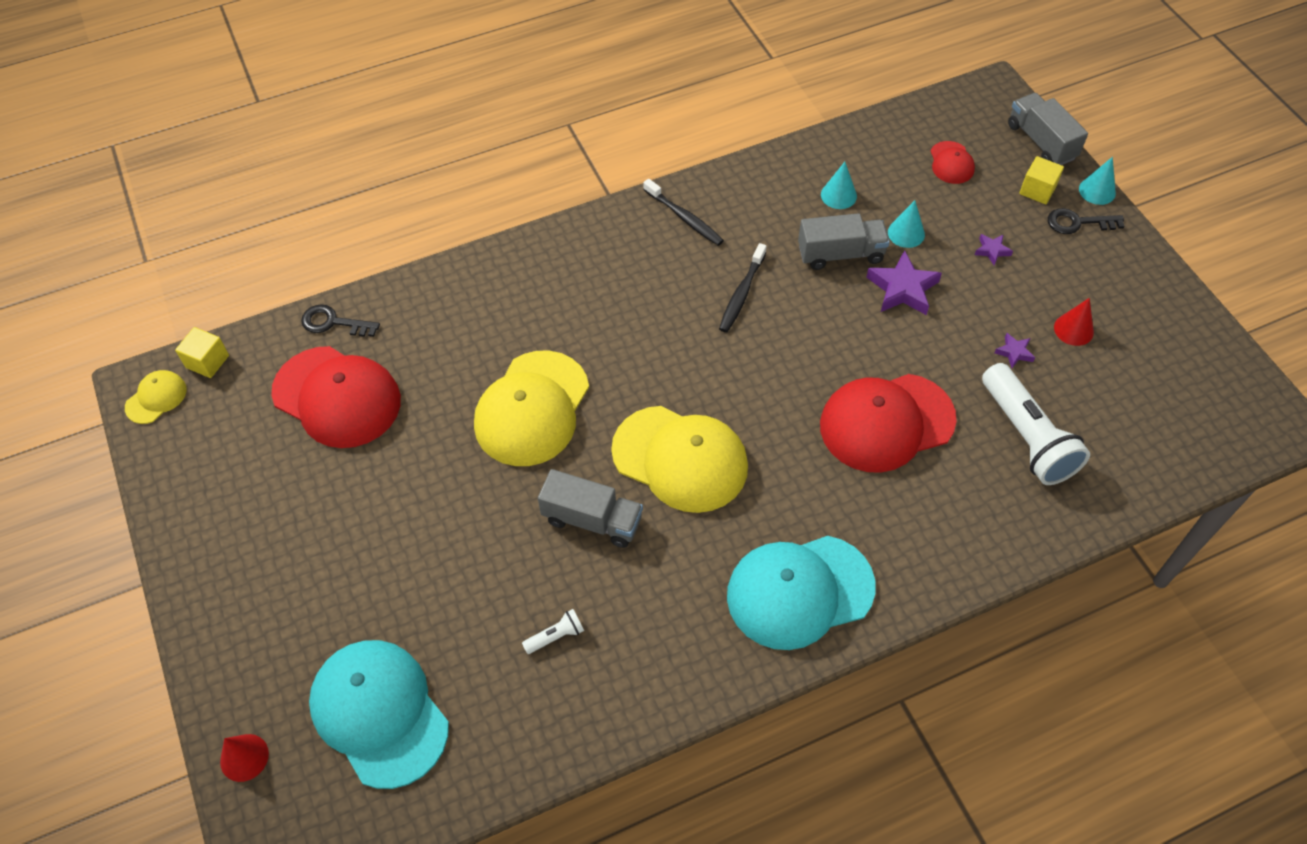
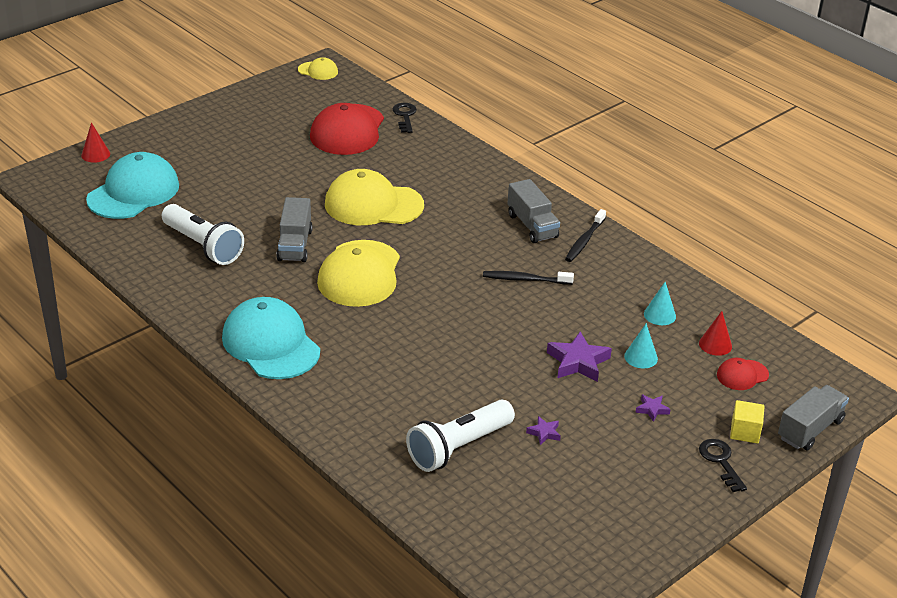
camera: 70 degrees right, 20 degrees down
(207, 361) = (352, 80): yellow cube -> none
(556, 636) = (203, 246): white flashlight -> white flashlight, size x2.36
(840, 254) = (595, 324): grey truck -> grey truck (532, 226)
(886, 422) = (437, 368): red cap -> none
(1073, 329) = (589, 467): red cone -> red cone (715, 344)
(1097, 191) = (771, 472): turquoise cone -> none

